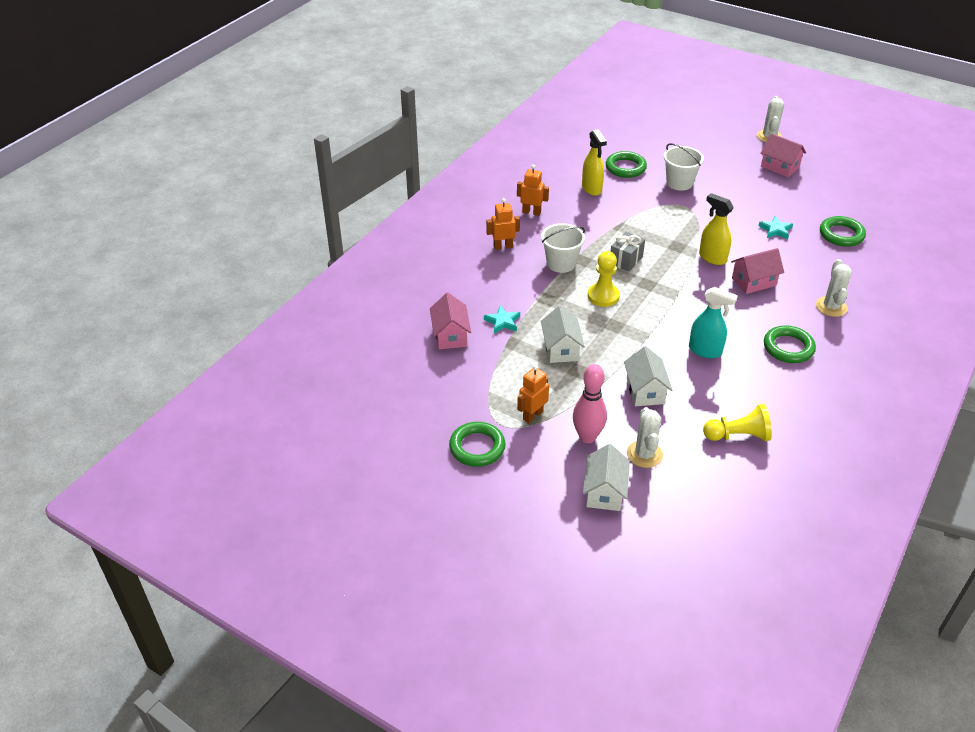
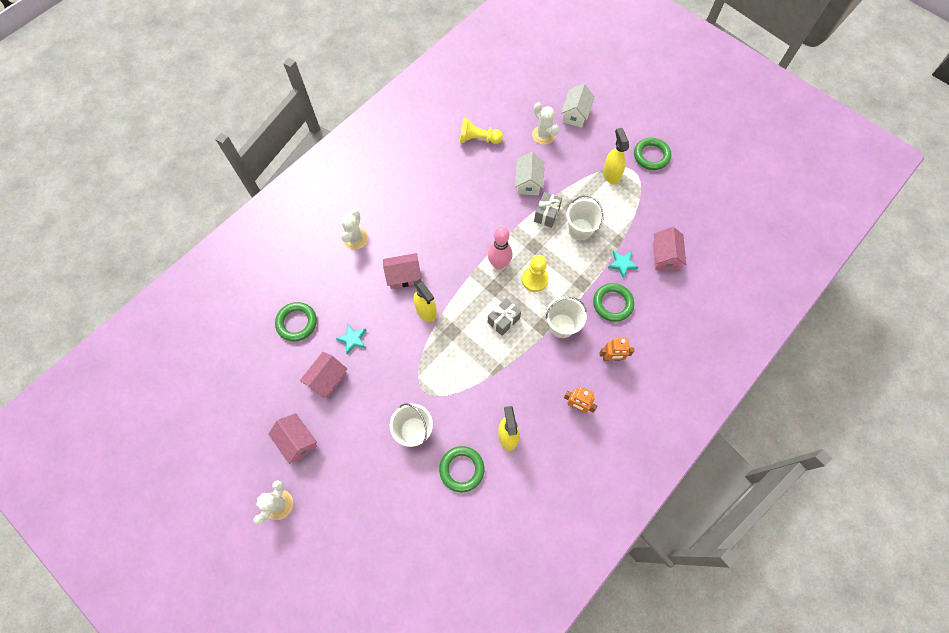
camera: 170 degrees left, 25 degrees up
(532, 415) = (611, 174): orange robot -> yellow spray bottle
(561, 349) = (580, 229): white house -> white bucket
(587, 437) = (577, 153): pink bowling pin -> pink bowling pin (499, 264)
(609, 358) = (546, 214): none -> grey gift
(644, 454) = (543, 135): white cactus -> white cactus turned 45 degrees counterclockwise
(705, 351) = (472, 211): turquoise spray bottle -> none
(781, 203) = (327, 379): none -> pink house
(788, 348) = (410, 204): green ring -> green ring (612, 303)

